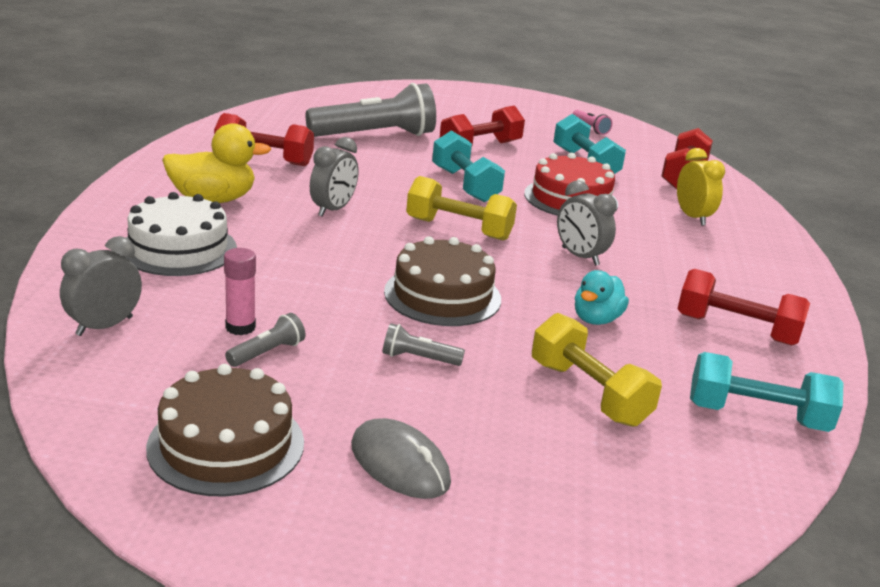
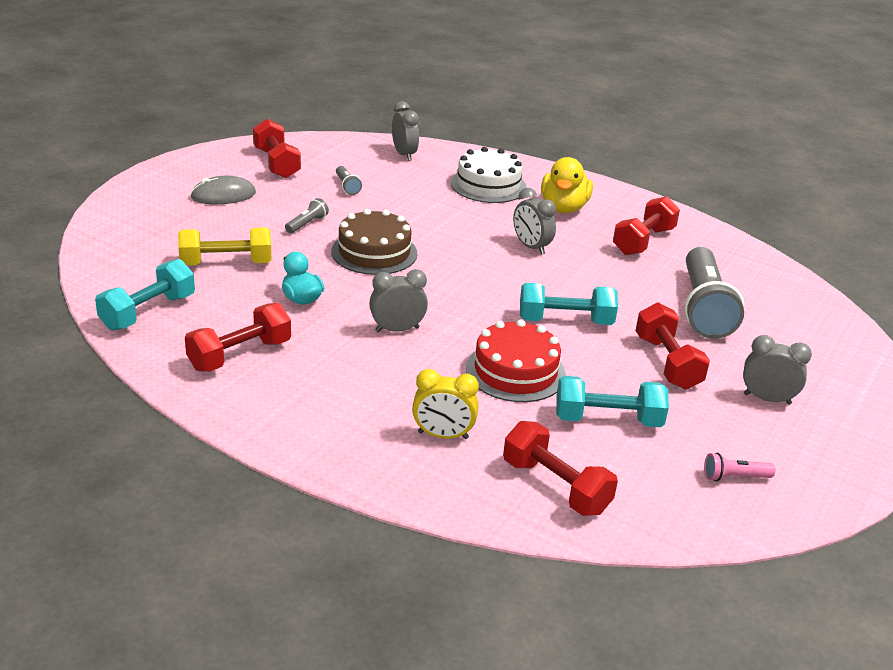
camera: 115 degrees right, 5 degrees up
(226, 444) = (276, 163): brown cake -> red dumbbell
(240, 327) = (379, 185): pink glue stick -> none
(459, 229) = (474, 289): yellow dumbbell -> none
(485, 118) = (767, 399): none -> grey clock

